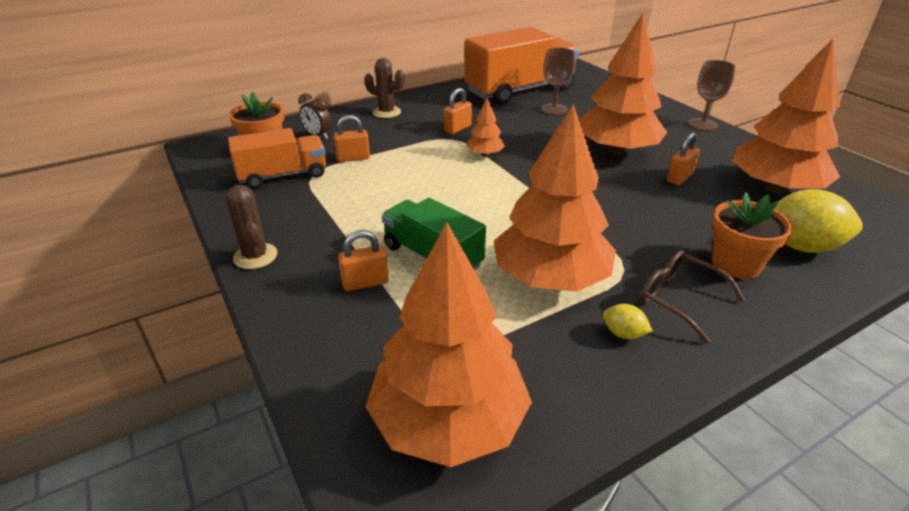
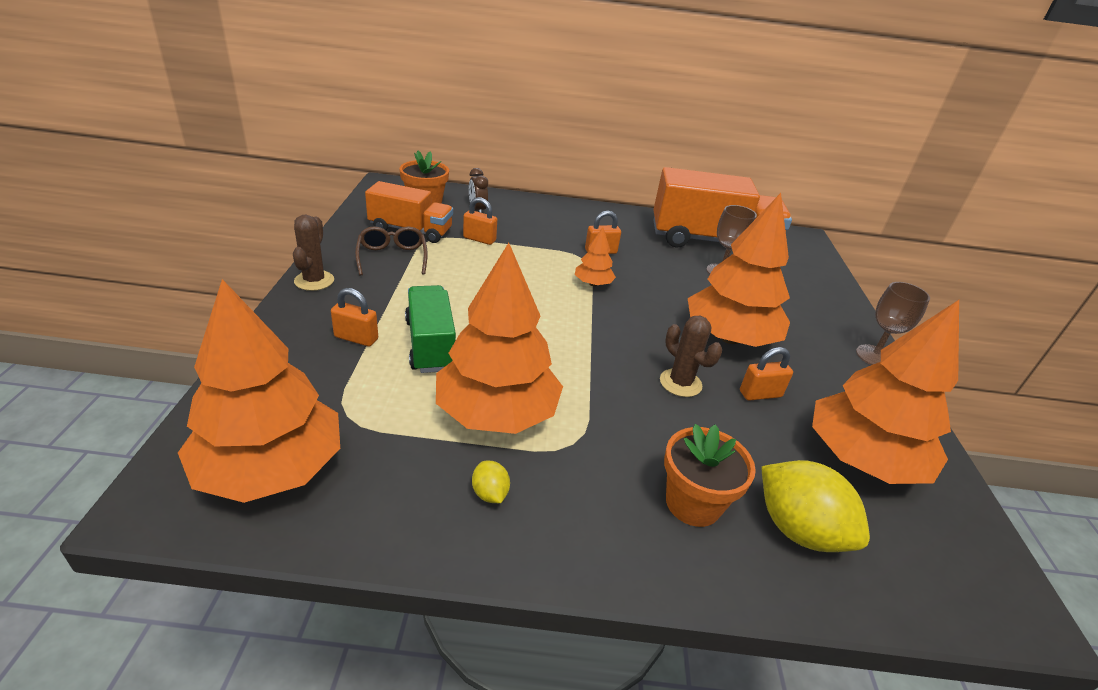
camera: 30 degrees right, 0 degrees up
(386, 112) = (559, 213): brown cactus -> brown cactus (680, 383)
(679, 299) = (585, 498): brown glasses -> brown glasses (392, 257)

